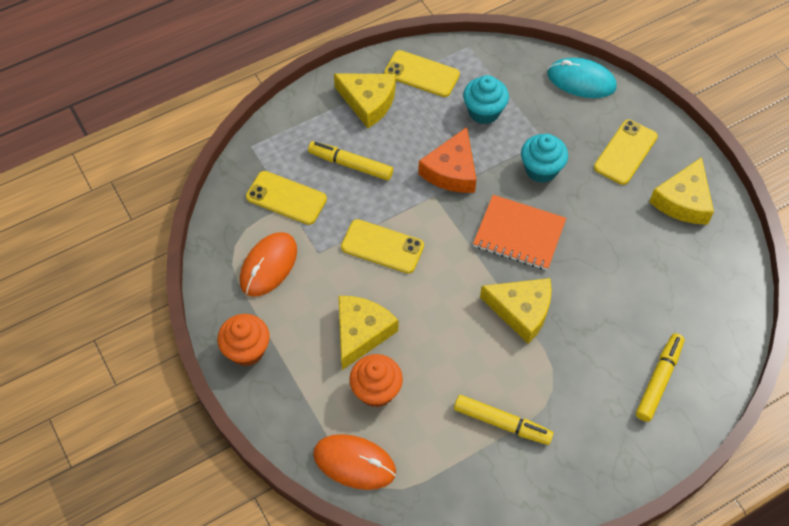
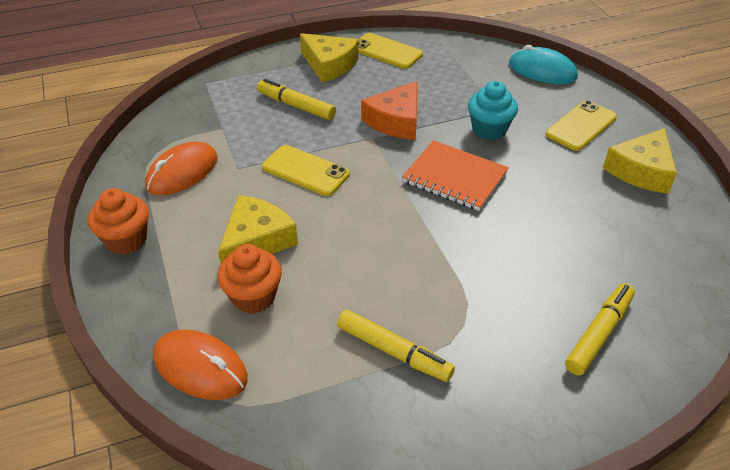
camera: 10 degrees right, 15 degrees down
(286, 198) = (223, 123): yellow phone -> none
(484, 112) = (440, 82): turquoise cupcake -> none
(521, 311) = (442, 244): yellow cheese -> none

